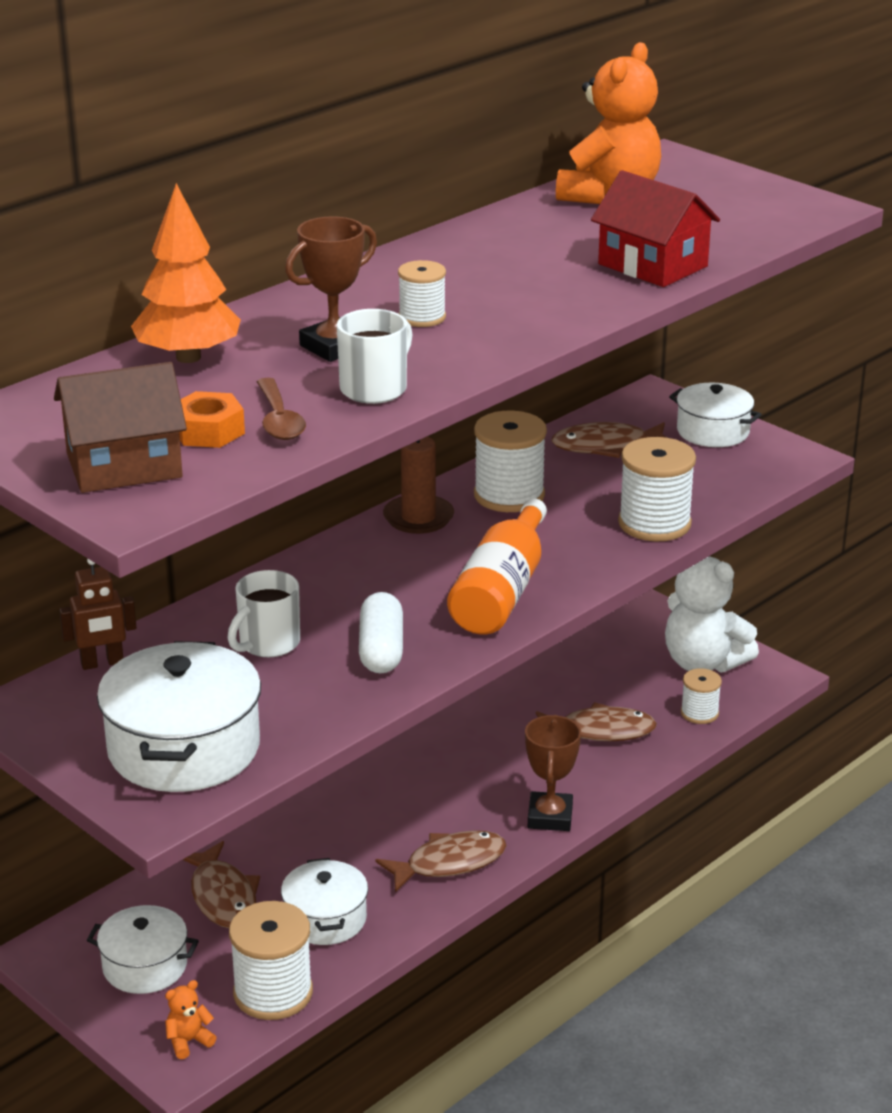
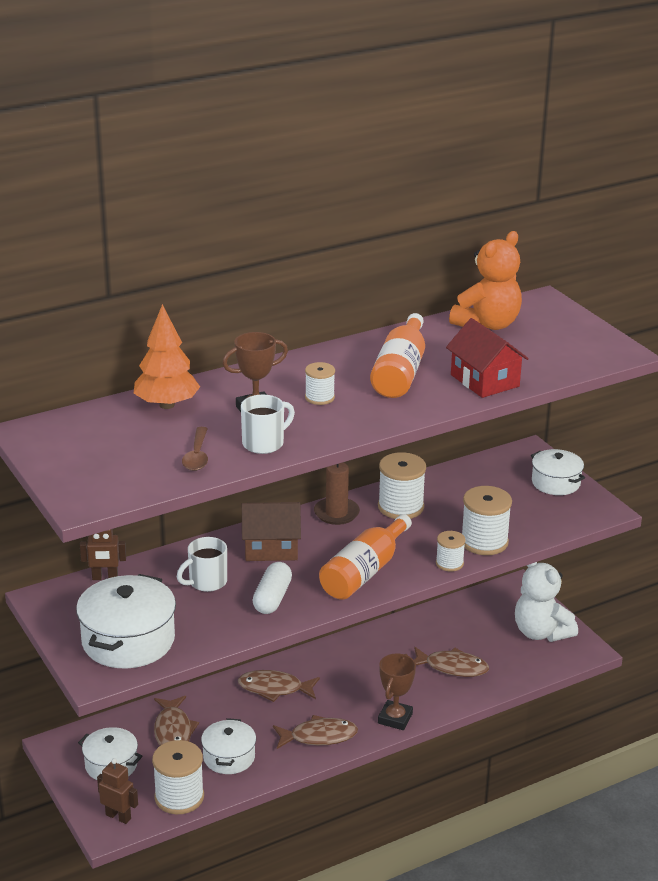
camera: 15 degrees right, 0 degrees up
(124, 465) = (94, 472): brown house -> brown house (271, 548)
(188, 1041) = (118, 816): orange teddy bear -> brown robot
(208, 431) = (152, 457): orange nut -> none
(522, 269) = (400, 372): none -> orange bottle
(606, 446) = (480, 482): brown fish -> brown fish (274, 688)
(699, 713) = (523, 667): white spool -> white spool (449, 563)

